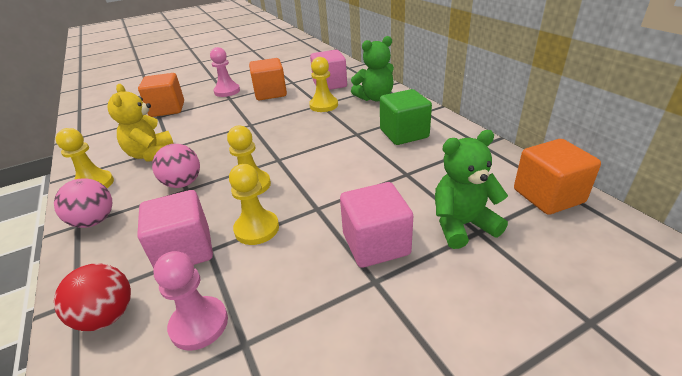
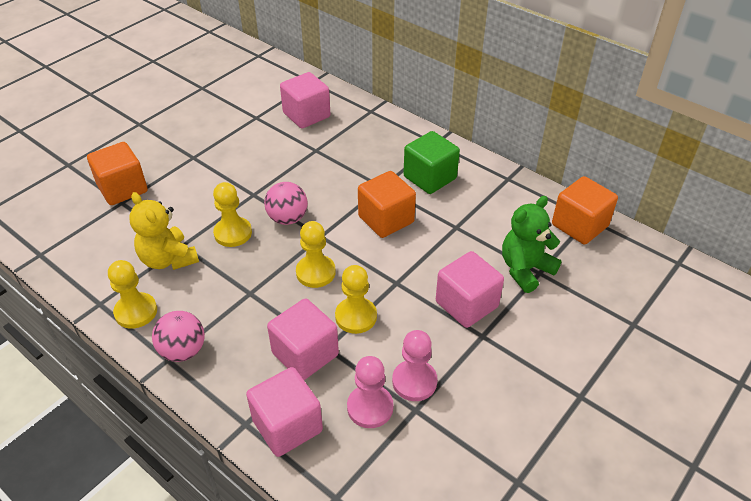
camera: 25 degrees left, 10 degrees up
(107, 316) = (287, 425): red ball -> pink cube
(183, 183) = (240, 287): pink ball -> pink ball (287, 218)
(227, 91) = (180, 145): pink pawn -> pink pawn (414, 381)
(270, 93) = (241, 141): orange cube -> orange cube (386, 219)
(323, 105) = (321, 151): yellow pawn -> yellow pawn (233, 233)
(375, 98) = (372, 130): green teddy bear -> none

